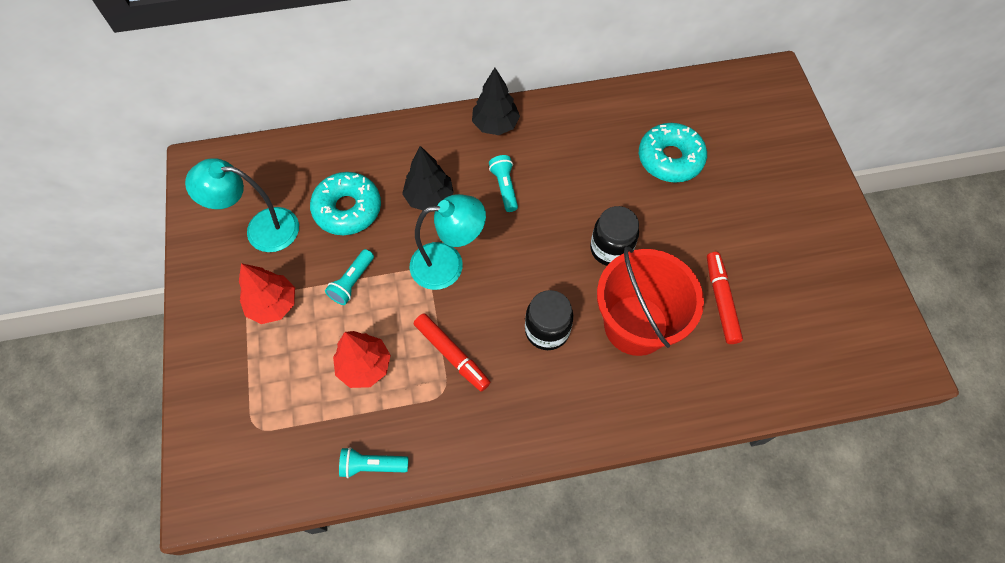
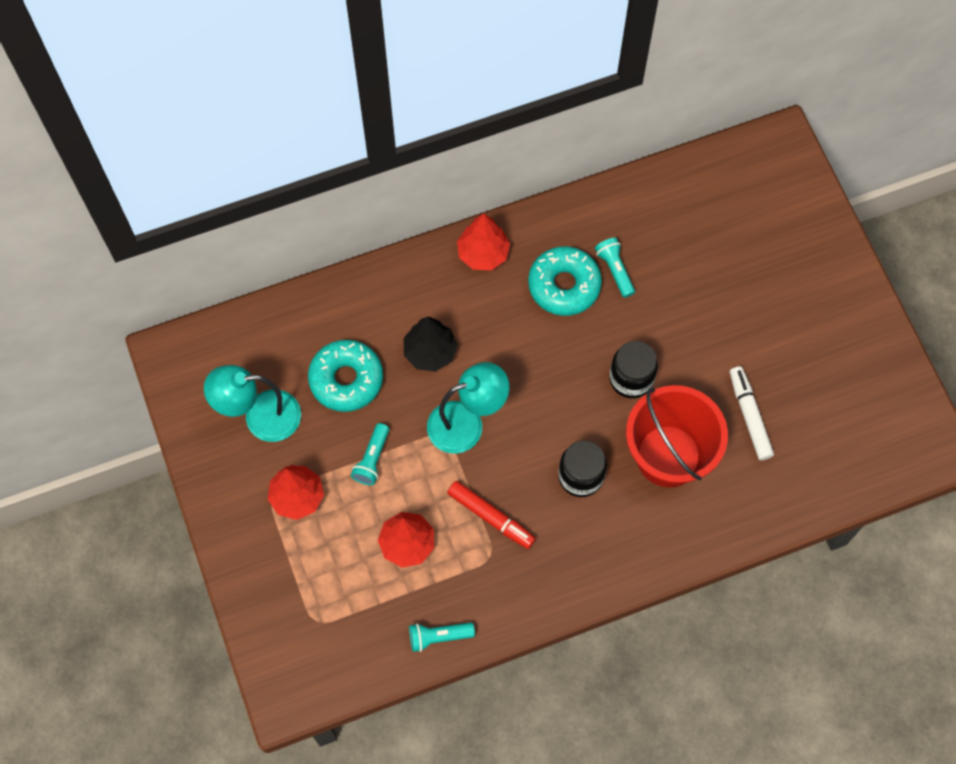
camera: 10 degrees left, 5 degrees up
(495, 125) = (483, 253): black tree -> red tree
(504, 187) = (508, 327): turquoise flashlight -> turquoise flashlight (615, 270)
(670, 159) = (678, 264): turquoise donut -> turquoise donut (564, 285)
(721, 300) = (749, 416): red marker -> white marker

